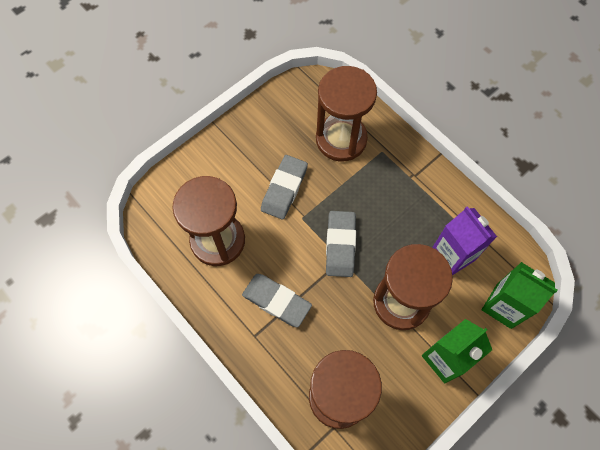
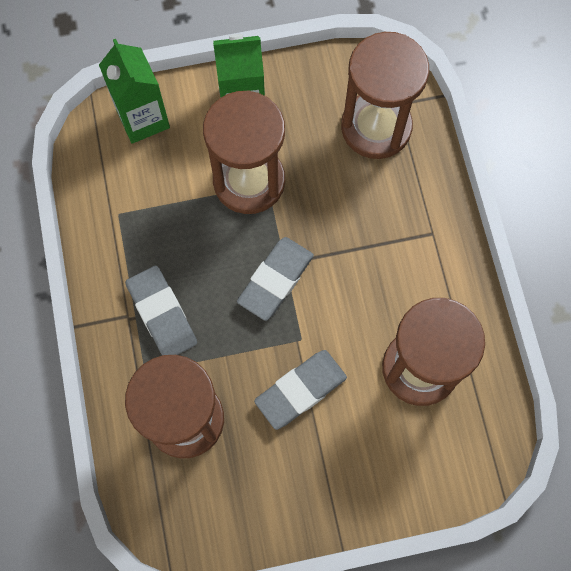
camera: 150 degrees left, 5 degrees up
(276, 301) = (387, 257): grey eraser -> grey eraser (162, 314)
(452, 255) = (156, 198): purple carton -> none

